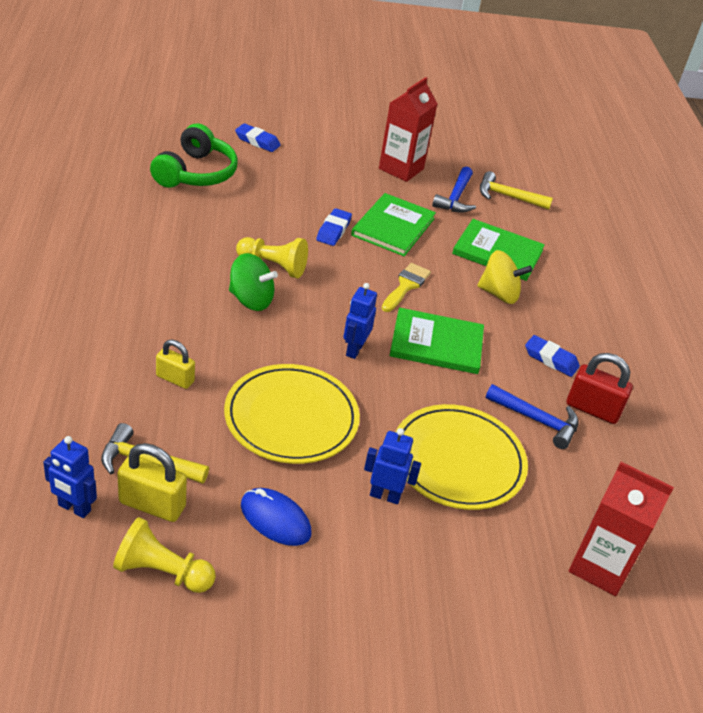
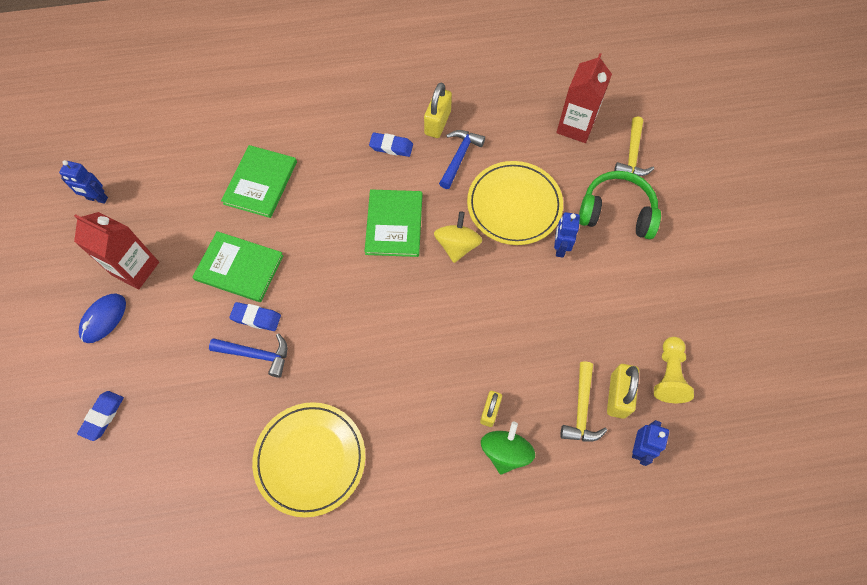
camera: 90 degrees left, 25 degrees up
(196, 173) = (179, 467): green headphones -> green headphones (616, 212)
(251, 300) = (375, 372): green spinning top -> green spinning top (505, 452)
(273, 266) = (323, 362): yellow pawn -> none
(275, 519) = (603, 313): blue mouse -> blue mouse (104, 319)
(291, 418) = (506, 317): yellow plate -> yellow plate (310, 459)
(354, 349) = (417, 282): blue robot -> blue robot (97, 198)
(406, 286) = (325, 251): yellow brush -> none
(455, 198) = (180, 218): blue hammer -> blue hammer (257, 355)
(499, 294) = (319, 181): yellow spinning top -> yellow spinning top (457, 246)
(507, 196) = (169, 175): yellow hammer -> yellow hammer (632, 155)
(550, 359) = (391, 147): blue eraser -> blue eraser turned 75 degrees clockwise
(592, 409) = (437, 123): red padlock -> yellow padlock

